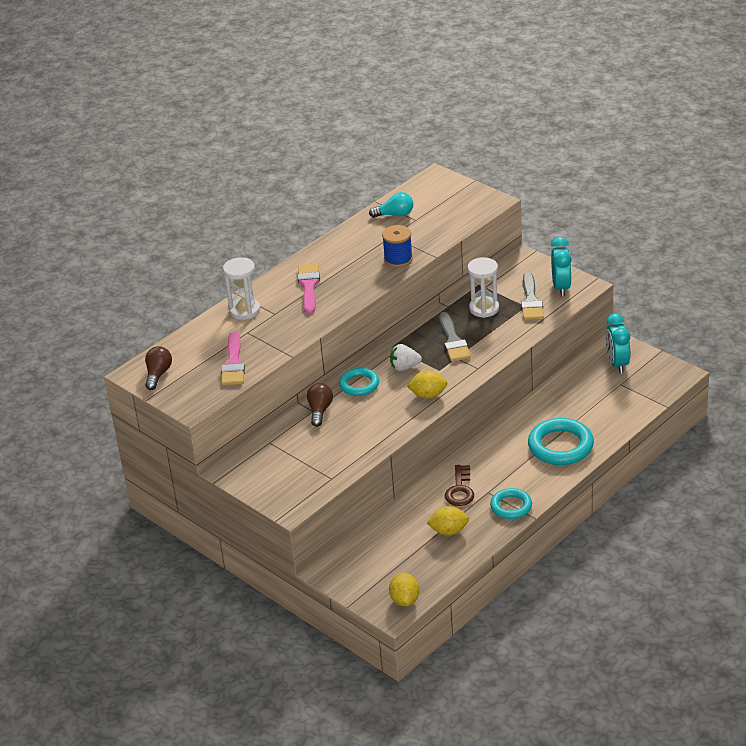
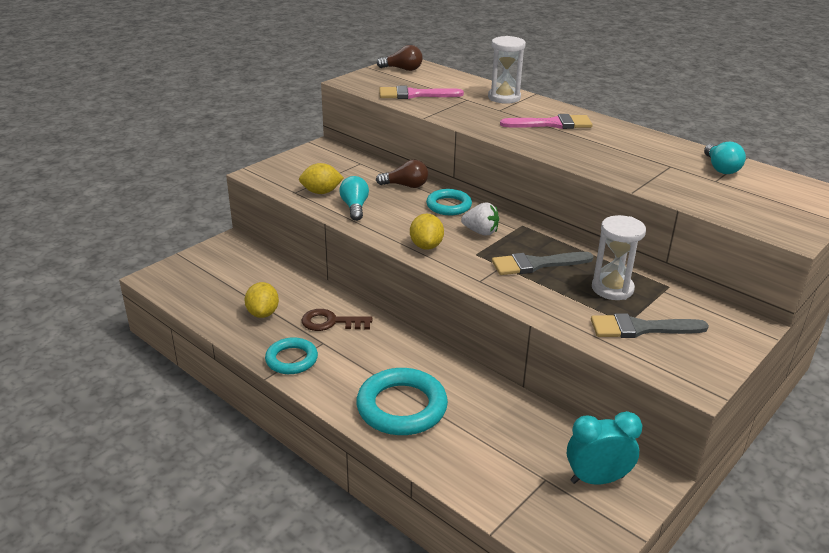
camera: 85 degrees right, 5 degrees down
(362, 438) = (355, 207): none -> turquoise light bulb
(398, 259) = (619, 169): blue spool -> none
(404, 367) = (481, 232): white strawberry -> white strawberry turned 120 degrees clockwise
(405, 600) = (168, 284): yellow lemon -> yellow lemon (321, 192)
(561, 287) = (684, 358): turquoise clock -> none

